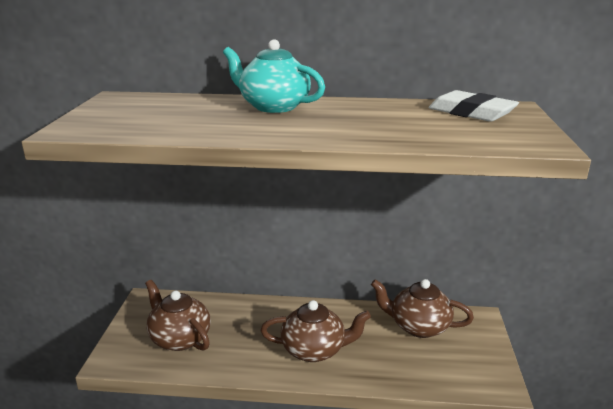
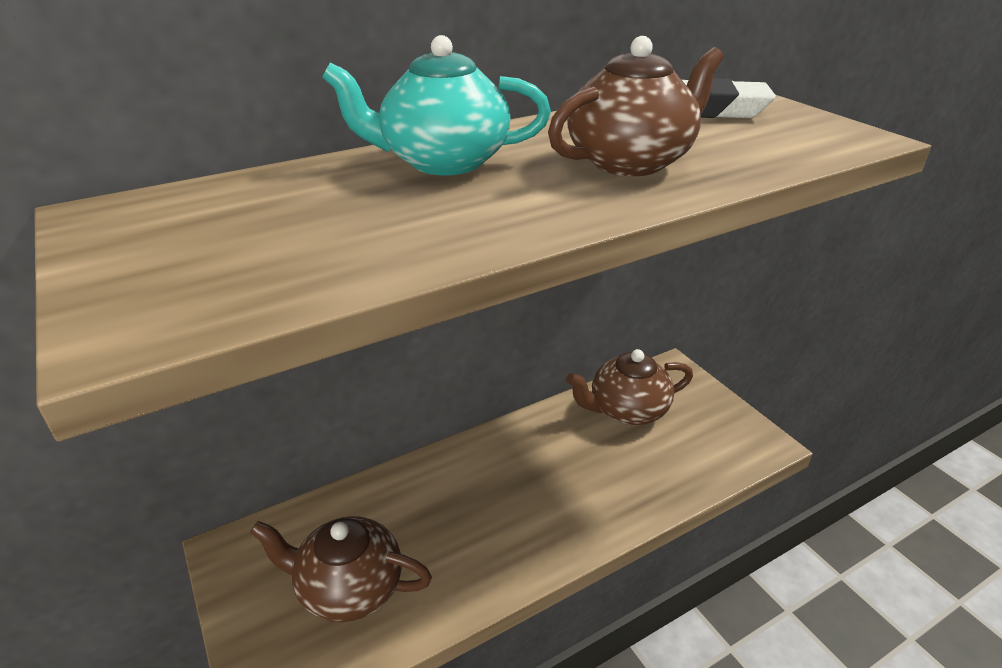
camera: 35 degrees left, 10 degrees up
(314, 350) = (547, 503): brown teapot -> brown teapot (630, 161)

